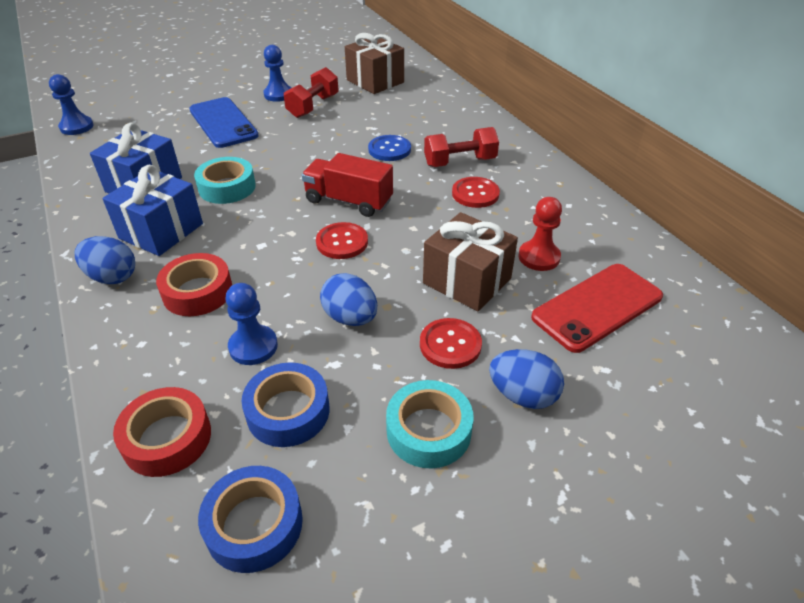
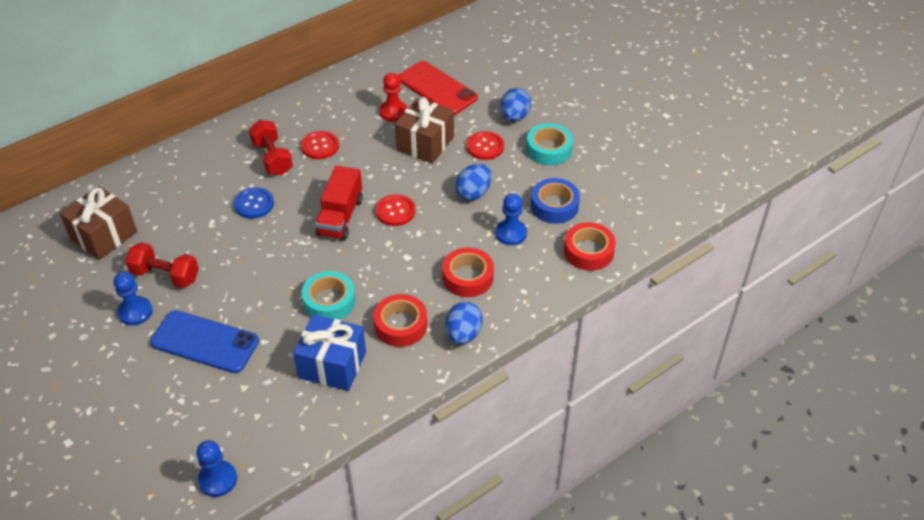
camera: 100 degrees left, 5 degrees up
(161, 231) = (401, 325): blue gift -> red tape
(223, 123) = (205, 342): blue phone -> blue phone turned 60 degrees clockwise
(254, 524) = (623, 203): blue tape -> none

